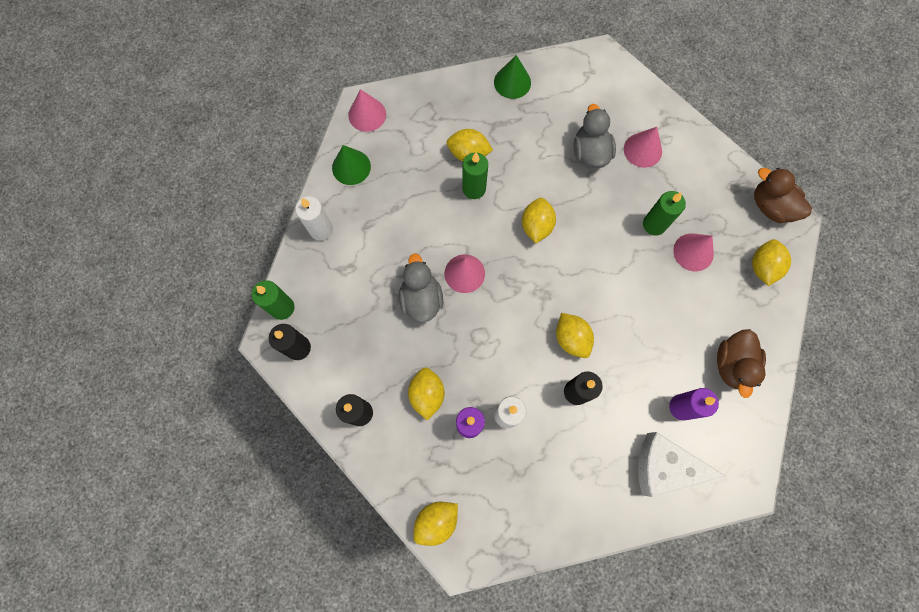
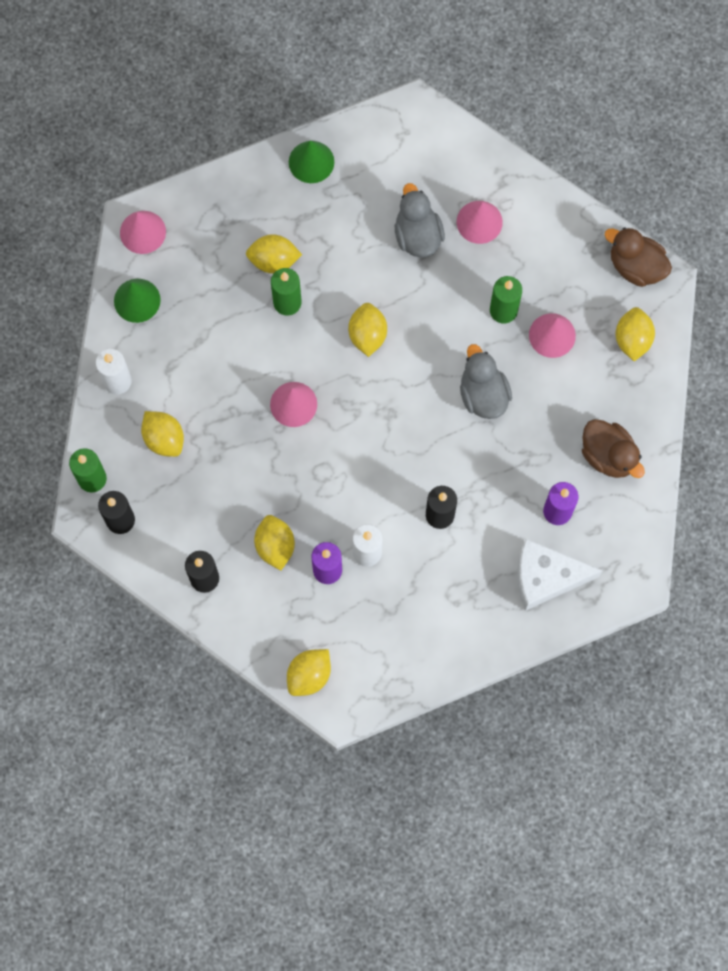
camera: 10 degrees left, 0 degrees up
(421, 299) = (249, 442): grey duck -> grey duck (483, 394)
(571, 339) = (426, 457): yellow lemon -> yellow lemon (164, 439)
(732, 364) = (608, 456): brown duck -> brown duck turned 45 degrees counterclockwise

